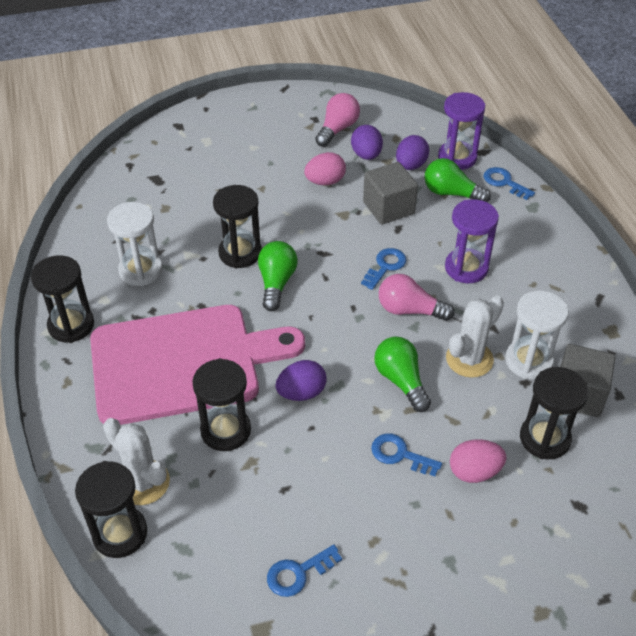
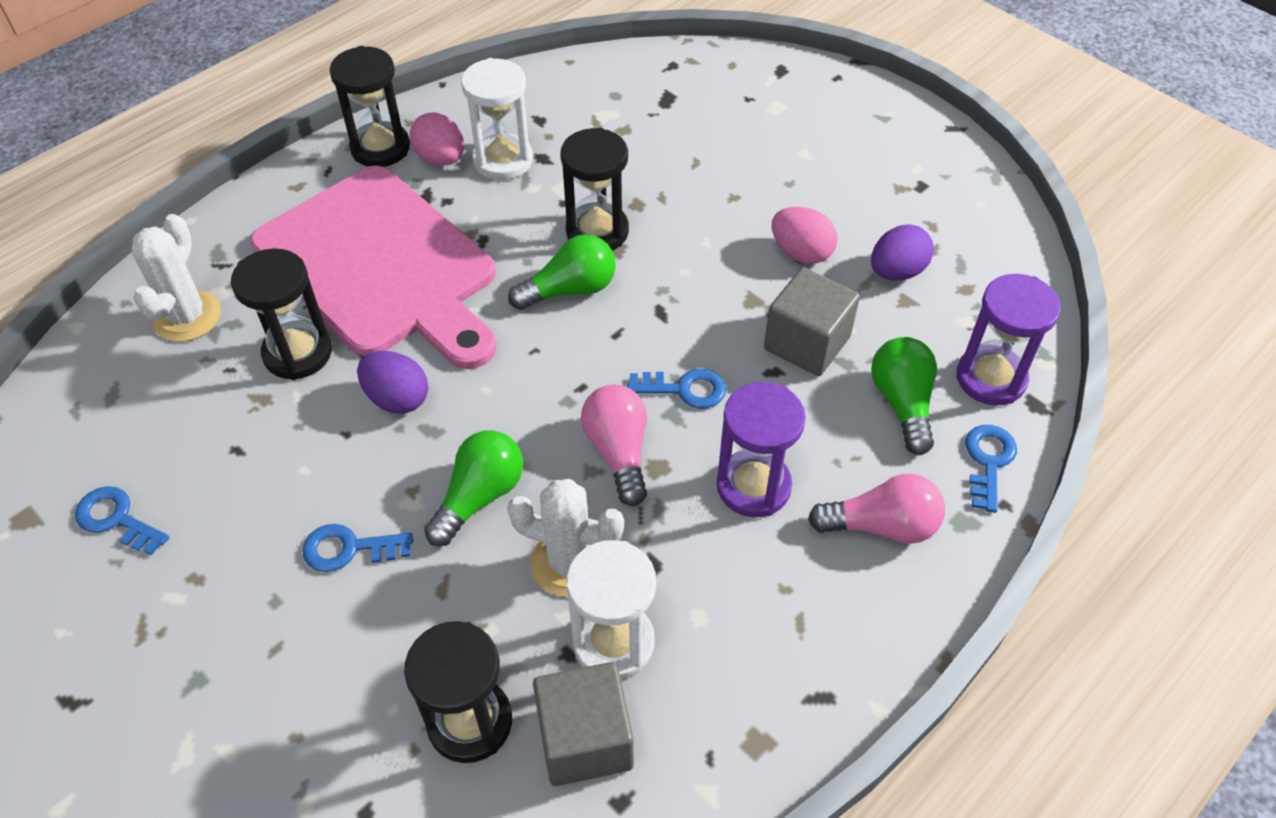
camera: 60 degrees right, 5 degrees up
(120, 533) = (110, 331): black hourglass -> none
(337, 129) = (922, 218): pink light bulb -> pink light bulb (881, 525)
(400, 454) = (349, 549): blue key -> blue key turned 90 degrees counterclockwise
(410, 165) = (920, 330): purple egg -> none
(474, 472) = (361, 651): pink egg -> pink egg (441, 159)

